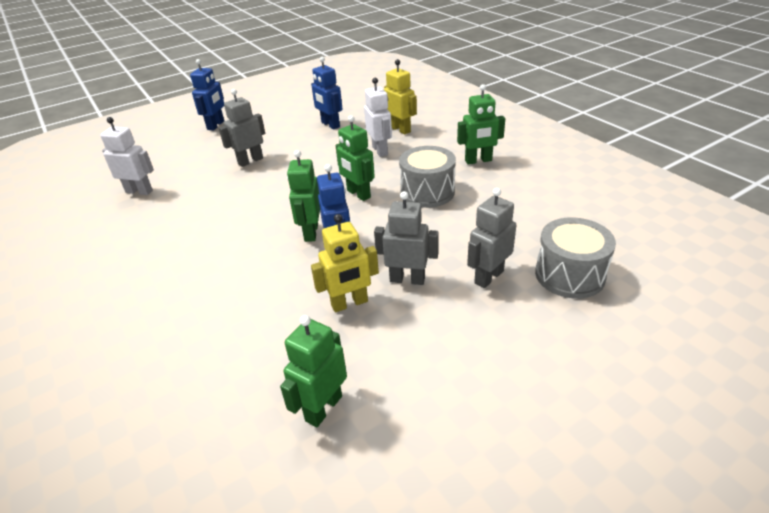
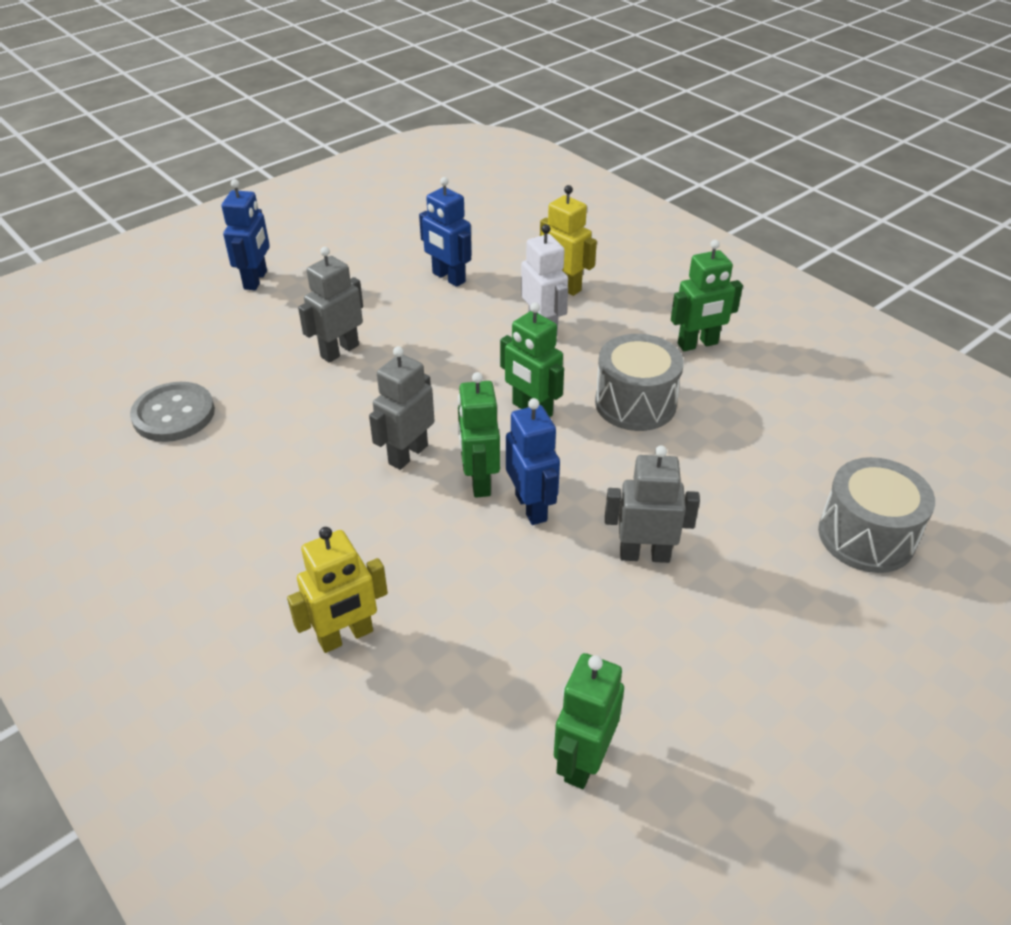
camera: 10 degrees left, 5 degrees up
(139, 191) = (174, 414): white robot -> grey button
(349, 303) = (572, 598): yellow robot -> yellow robot (346, 636)
(488, 277) = (757, 545): grey robot -> grey robot (407, 454)

